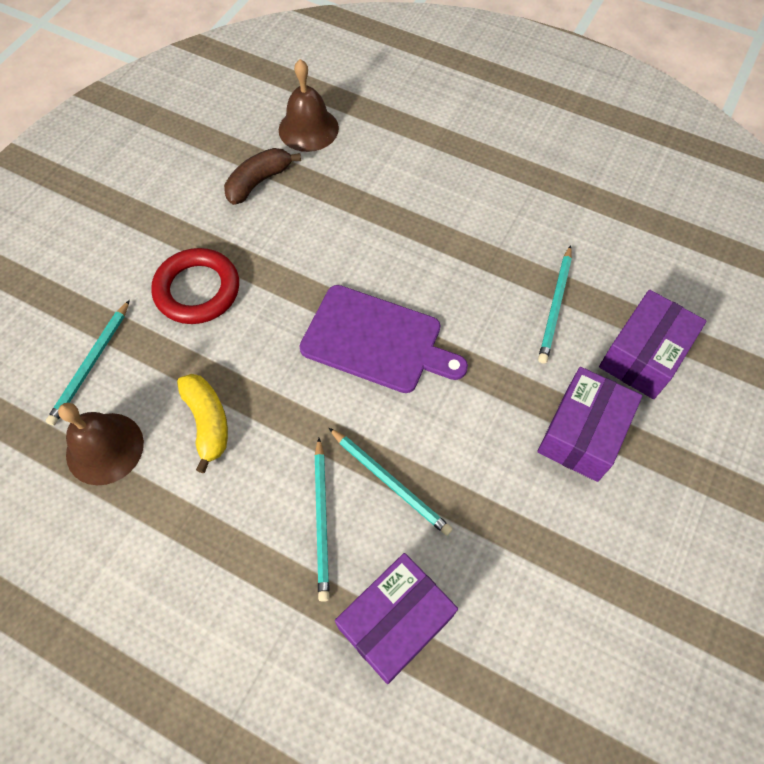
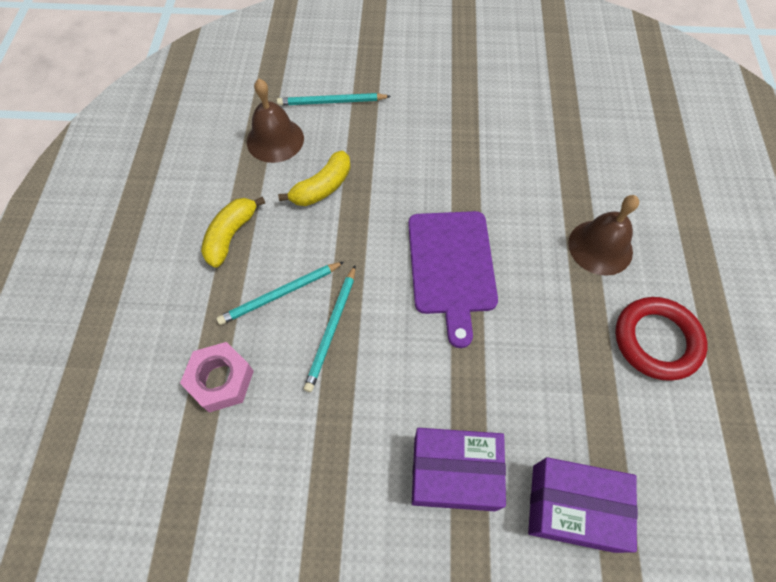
camera: 65 degrees right, 0 degrees up
(197, 290) = (424, 131): red ring -> red ring (656, 340)
(213, 548) = (231, 235): none -> yellow banana
(258, 182) = (545, 122): brown banana -> none
(308, 129) = (623, 130): brown bell -> brown bell (600, 247)
(395, 622) = (221, 380): purple box -> pink nut
(555, 306) = (576, 400): turquoise pencil -> none

